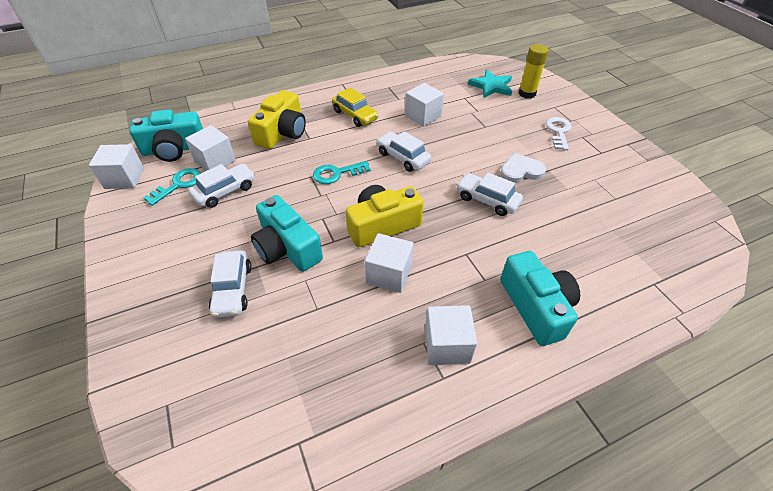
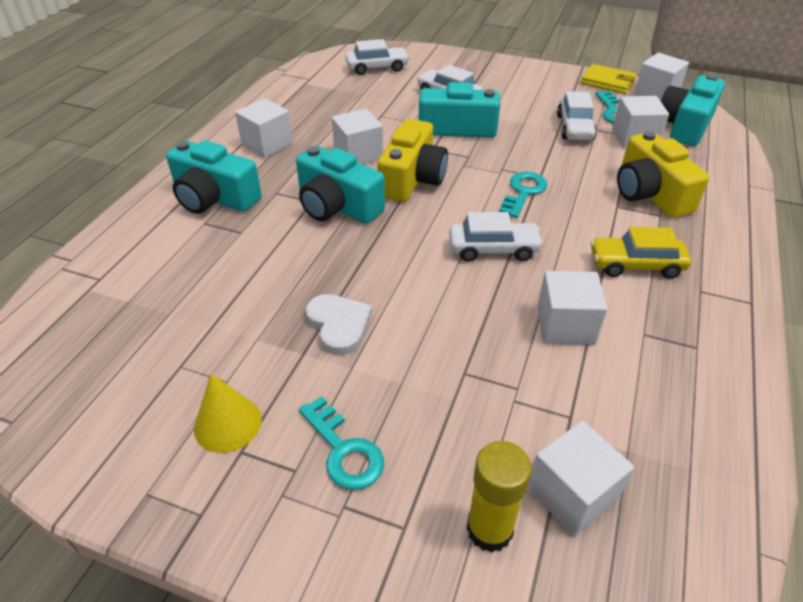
camera: 135 degrees right, 5 degrees down
(118, 210) = (607, 82): none -> yellow wallet
(454, 237) = (337, 206): none -> turquoise camera
(487, 200) = (343, 260): white car -> white car (377, 68)
(491, 86) = (572, 494): turquoise star -> white cube
(521, 171) = (339, 325): white heart -> white heart turned 60 degrees counterclockwise
(558, 131) = (344, 450): white key -> turquoise key
(602, 163) = (228, 423): none -> yellow cone

